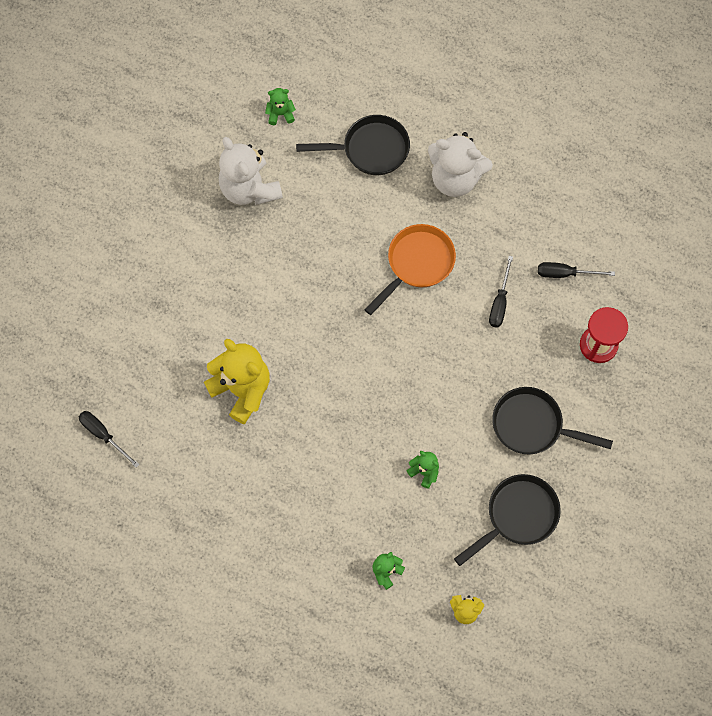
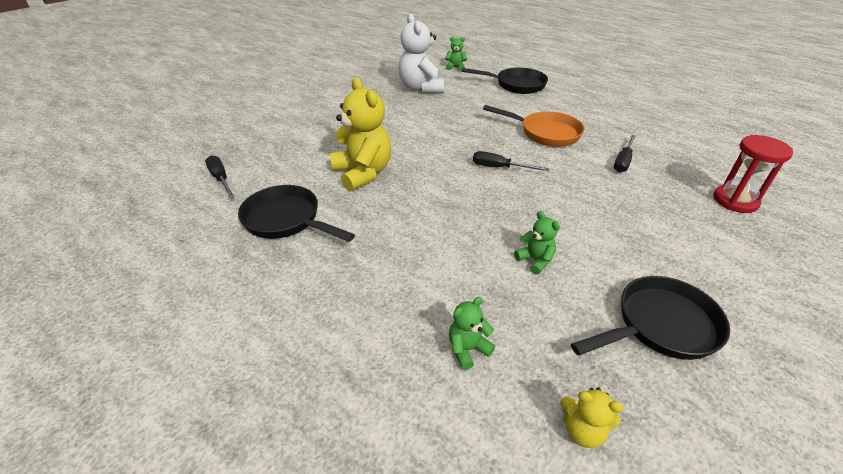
camera: 15 degrees right, 30 degrees down
(417, 264) = (545, 133): orange pan -> orange pan turned 60 degrees clockwise
(455, 178) = (582, 102): white teddy bear -> none
(532, 425) = (669, 246): black pan -> black pan (286, 220)
(565, 273) = (687, 155): black screwdriver -> black screwdriver (500, 168)

